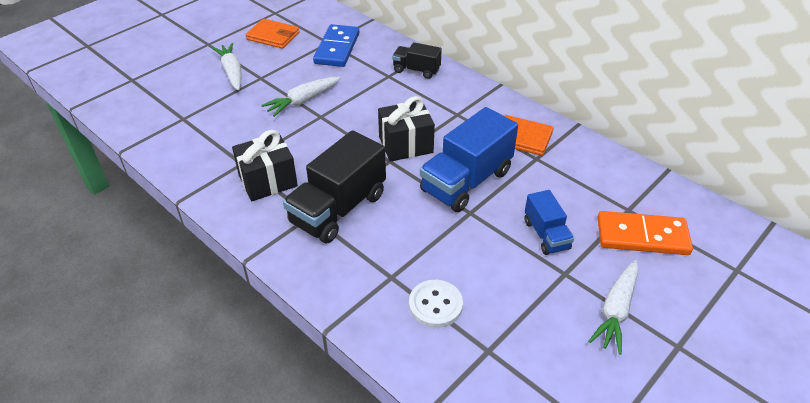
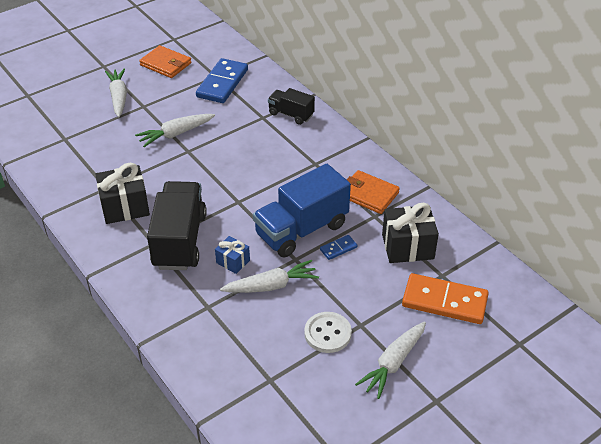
camera: 10 degrees right, 0 degrees up
(338, 209) = (179, 240): black truck -> black truck turned 135 degrees clockwise
(404, 224) = (233, 261): none -> blue gift
(405, 145) = (257, 188): black gift -> black gift (407, 246)
(435, 305) = (238, 336): white button -> white button (327, 333)
(454, 244) = (271, 286): none -> white carrot
(511, 196) = (338, 248): none -> blue domino
(546, 235) = (356, 288): blue truck -> none

